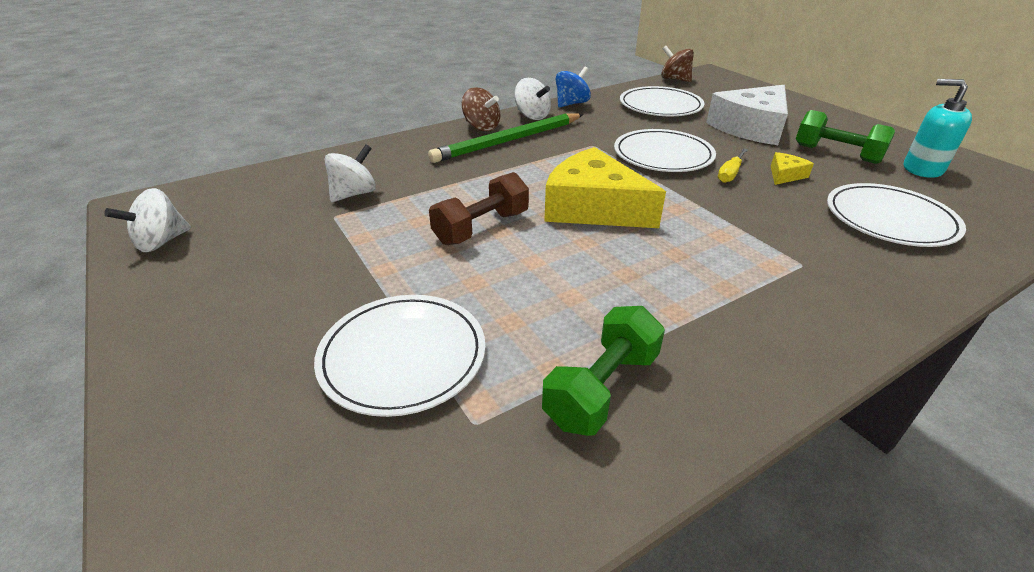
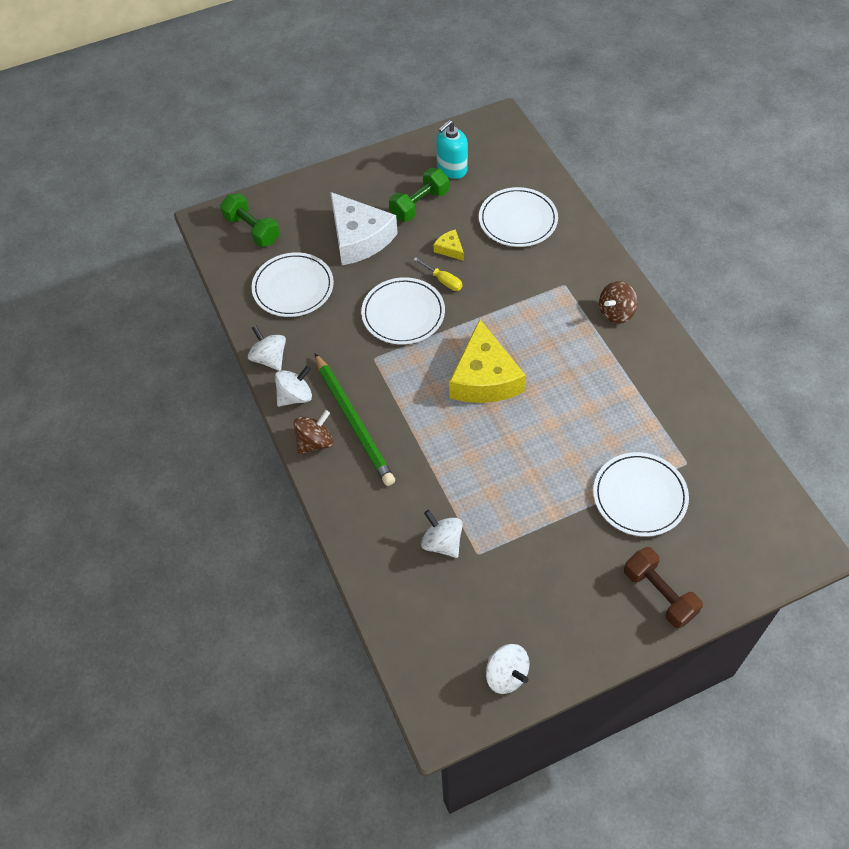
camera: 80 degrees left, 20 degrees up
(481, 228) = (506, 451): brown dumbbell -> brown dumbbell (659, 594)
(571, 104) = (269, 358): blue spinning top -> white spinning top
(593, 207) = (484, 378): yellow cheese -> yellow cheese turned 45 degrees counterclockwise
(602, 388) = (664, 406): green dumbbell -> green dumbbell (252, 230)
(675, 79) = (220, 256): brown spinning top -> brown spinning top (616, 313)

